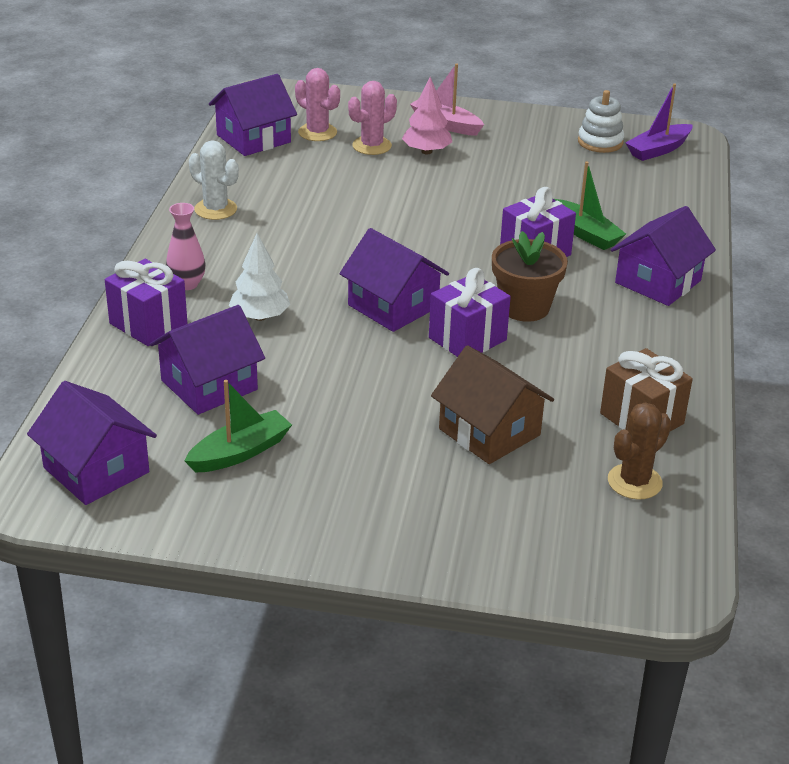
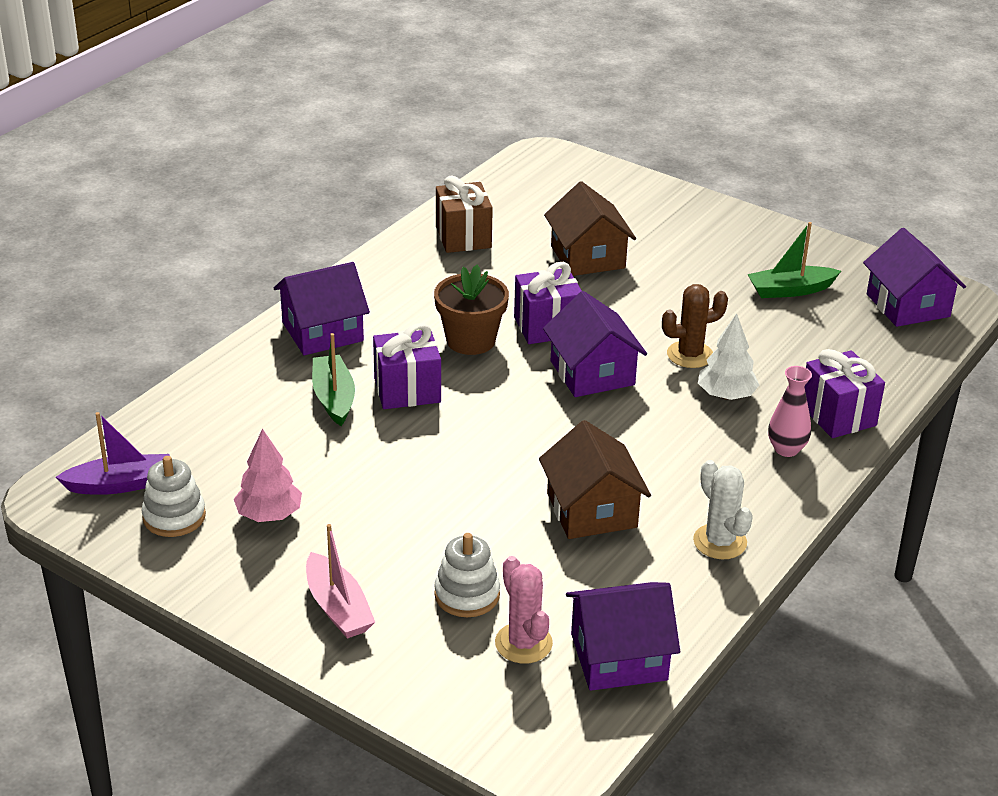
camera: 155 degrees left, 0 degrees up
(209, 385) = (797, 345): purple house -> none
(322, 207) = (591, 510): none -> brown house
(372, 146) = (467, 595): pink cactus -> white stacking toy
(426, 151) = (404, 564): pink tree -> pink tree (269, 515)
(634, 482) = (511, 205): brown cactus -> brown cactus (690, 355)

